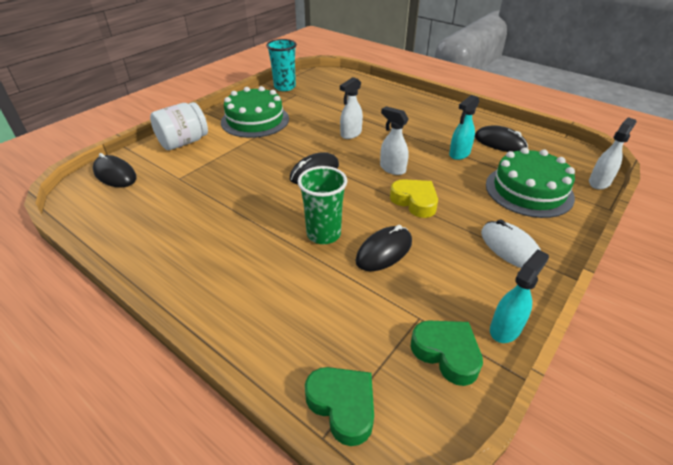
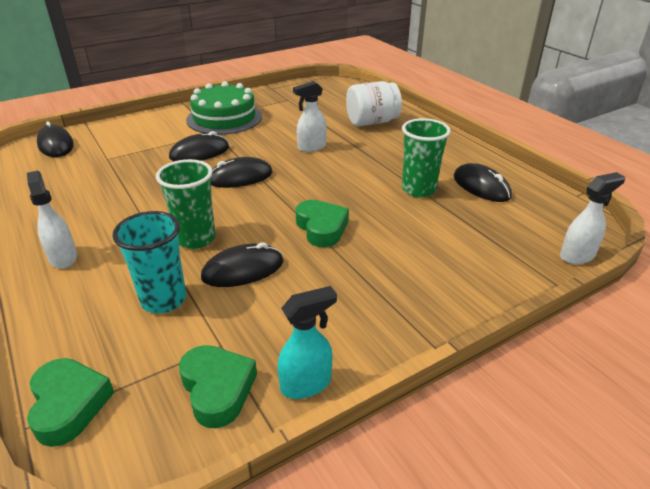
camera: 20 degrees right, 5 degrees down
(183, 142) = (139, 127): white jar -> white jar (372, 122)
(260, 156) = (199, 153): none -> black mouse
(284, 87) = (282, 91): turquoise cup -> turquoise cup (163, 300)
(392, 169) = (326, 190): white spray bottle -> white spray bottle (63, 257)
(415, 201) = (321, 228): yellow heart -> green heart
(459, 154) = (418, 189): turquoise spray bottle -> green cup
(510, 248) = (390, 301): white mouse -> none
(529, 190) = (471, 245): green cake -> none

